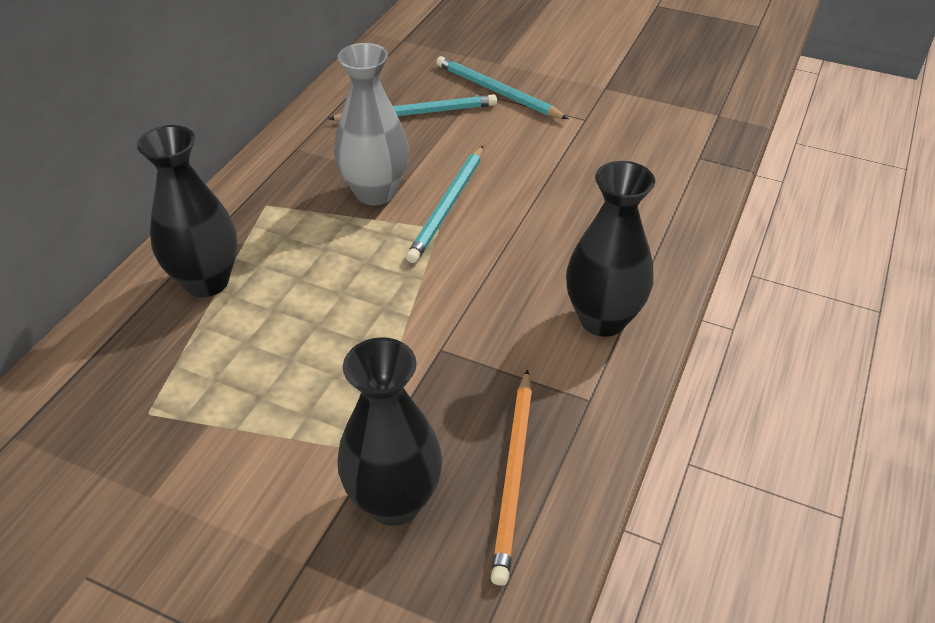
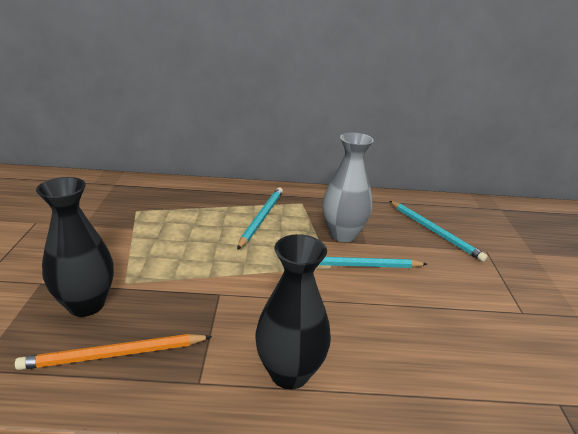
camera: 65 degrees right, 15 degrees down
(206, 281) = (231, 201): black vase -> none
(497, 92) = (498, 259): turquoise pencil -> turquoise pencil (261, 218)

